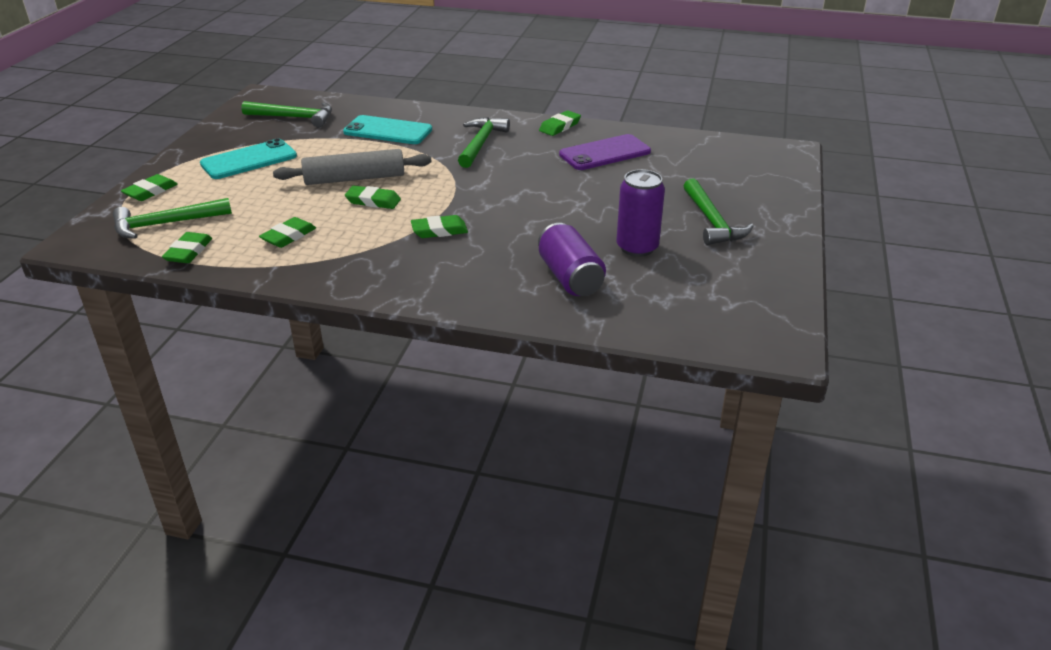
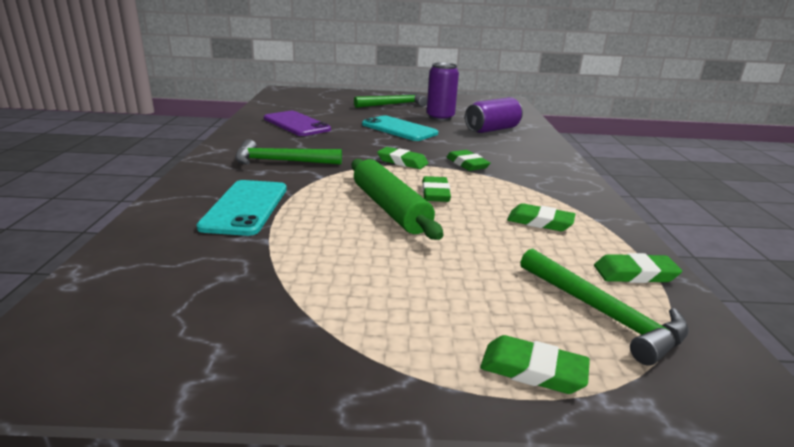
camera: 105 degrees left, 10 degrees down
(249, 160) = (366, 294): turquoise phone -> turquoise phone (399, 129)
(294, 117) = (178, 289): green hammer -> none
(354, 179) = (390, 208): grey rolling pin -> green rolling pin
(560, 126) = (238, 137): green eraser -> green eraser (402, 162)

